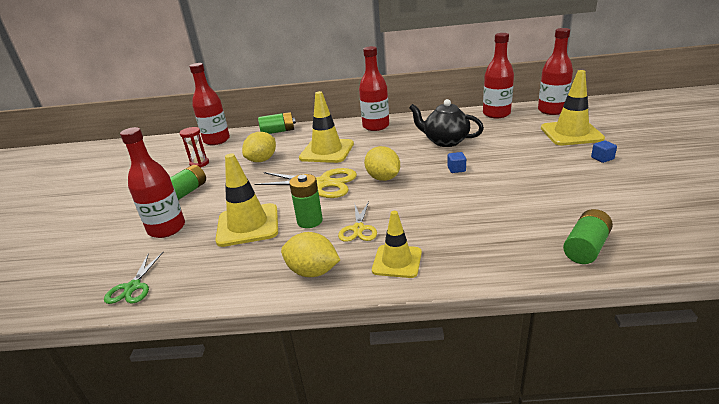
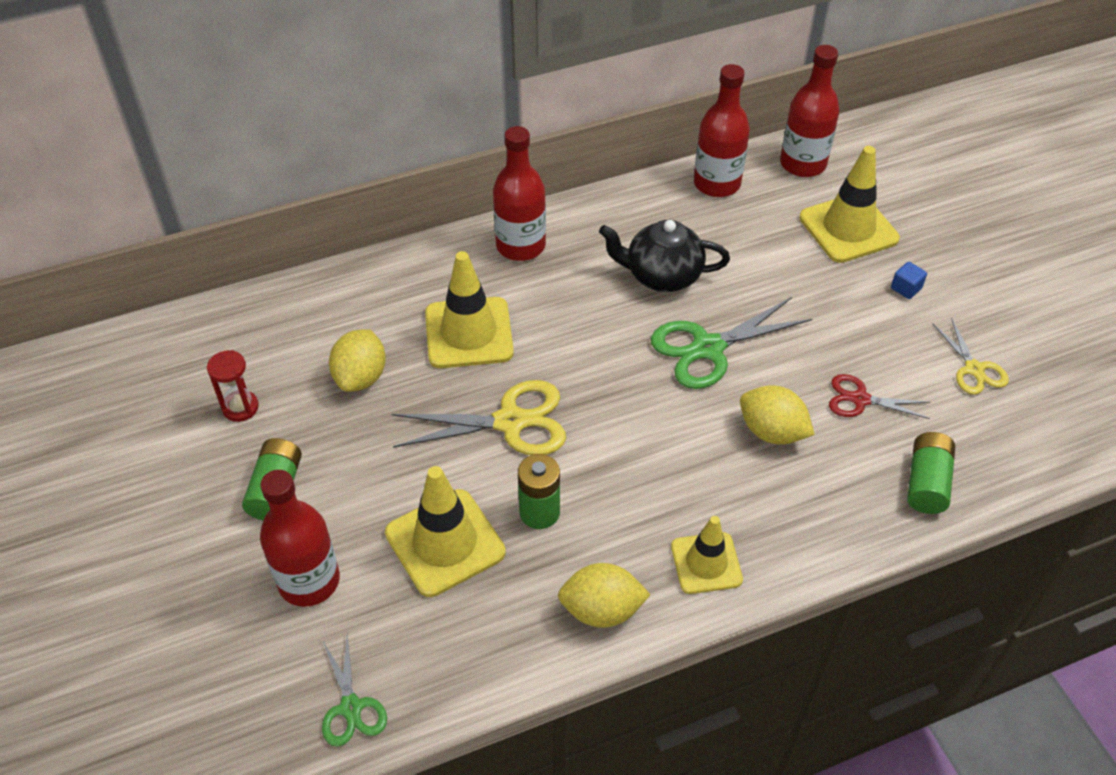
camera: 25 degrees left, 20 degrees up
(216, 140) = (223, 331): red bottle -> none
(278, 131) = (336, 286): green battery -> none
(358, 229) = (622, 512): yellow scissors -> yellow scissors (974, 369)
(383, 178) = (603, 390): yellow lemon -> yellow lemon (772, 432)
(456, 169) = (708, 348): blue cube -> green scissors
(549, 201) = (860, 399): none -> red scissors

